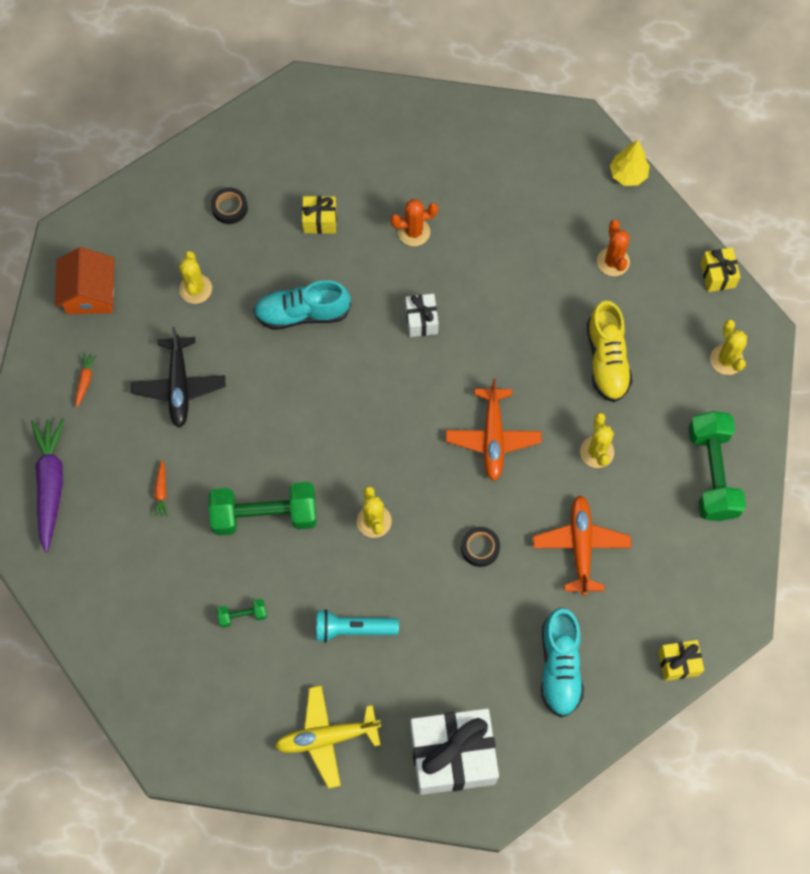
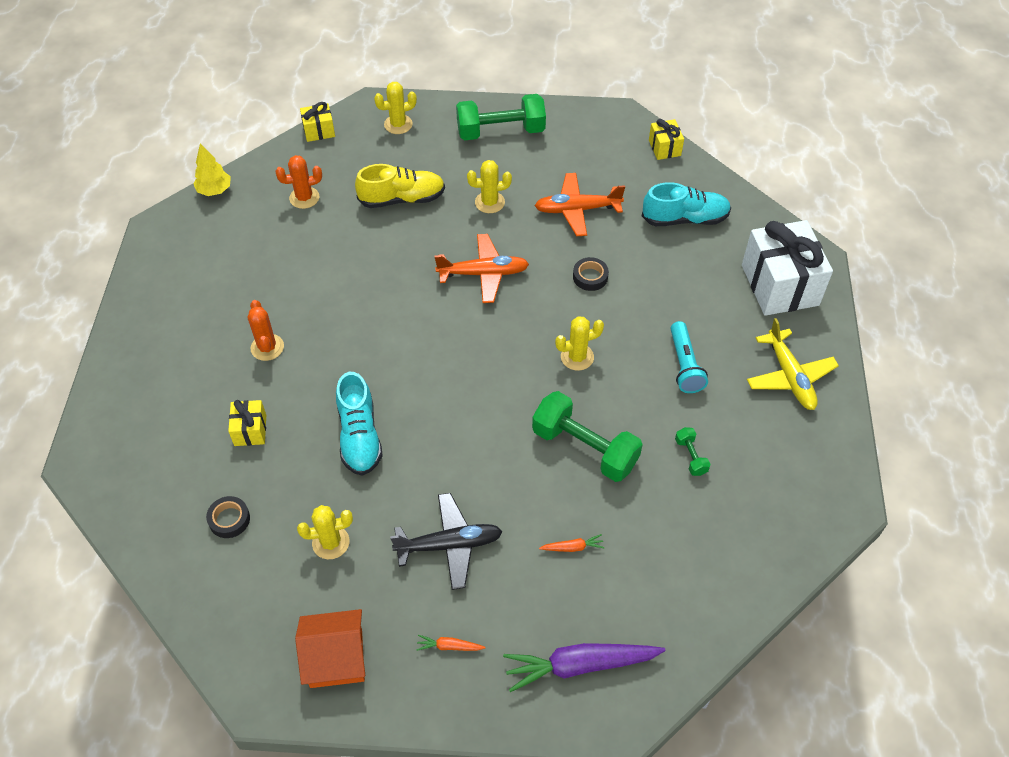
camera: 95 degrees left, 15 degrees down
(265, 515) = (584, 448): green dumbbell -> green dumbbell turned 45 degrees counterclockwise
(421, 320) = (366, 334): white gift -> none

